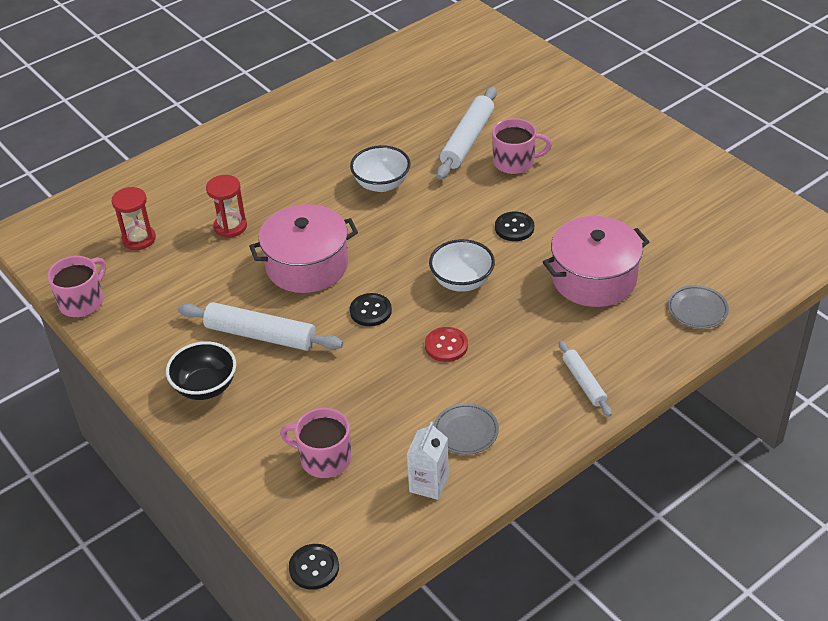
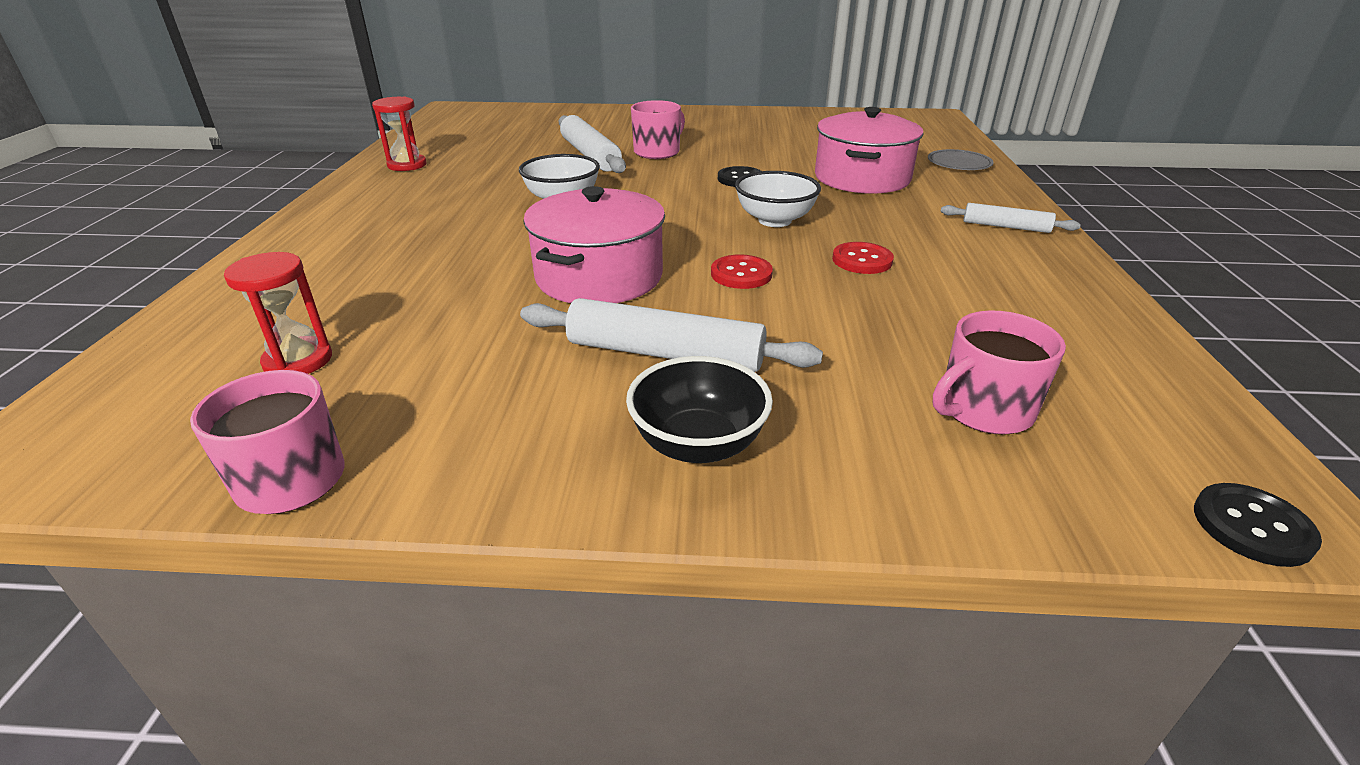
camera: 50 degrees left, 10 degrees down
(230, 226) = (435, 291): red hourglass -> red hourglass (407, 165)
(260, 335) = (664, 354): white rolling pin -> white rolling pin turned 45 degrees clockwise
(370, 311) = (741, 274): black button -> red button
(429, 484) = (1105, 357): white carton -> none
(466, 431) = (1023, 301): grey plate -> none

